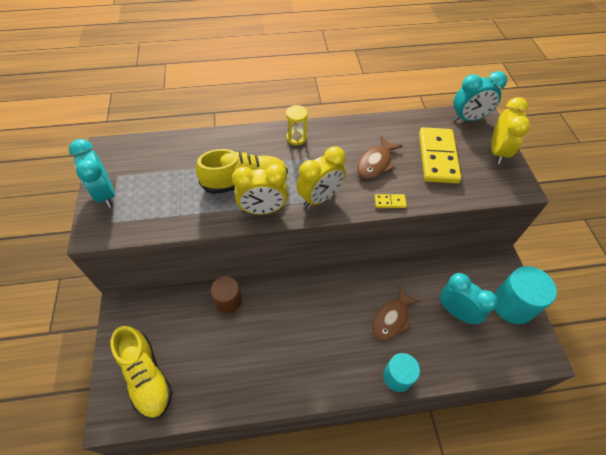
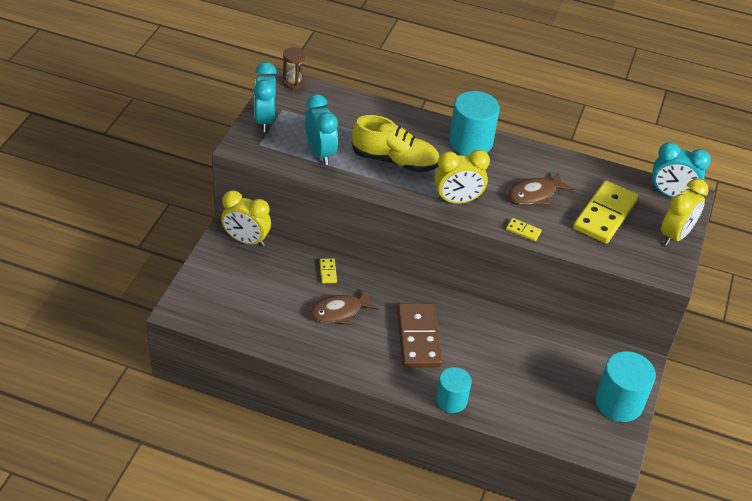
camera: 25 degrees right, 10 degrees down
(115, 145) = (293, 82): none -> brown hourglass
(146, 377) = (222, 296): yellow shoe -> none
(228, 301) = (328, 272): brown cylinder -> yellow domino
(263, 210) = (397, 188): yellow clock -> yellow clock (246, 240)
(296, 138) = (470, 142): yellow hourglass -> turquoise cylinder
(335, 327) = (418, 337): none -> brown domino
(392, 318) = (480, 356): brown fish -> brown fish (339, 311)
(456, 312) = (552, 380): turquoise clock -> turquoise clock (320, 153)

